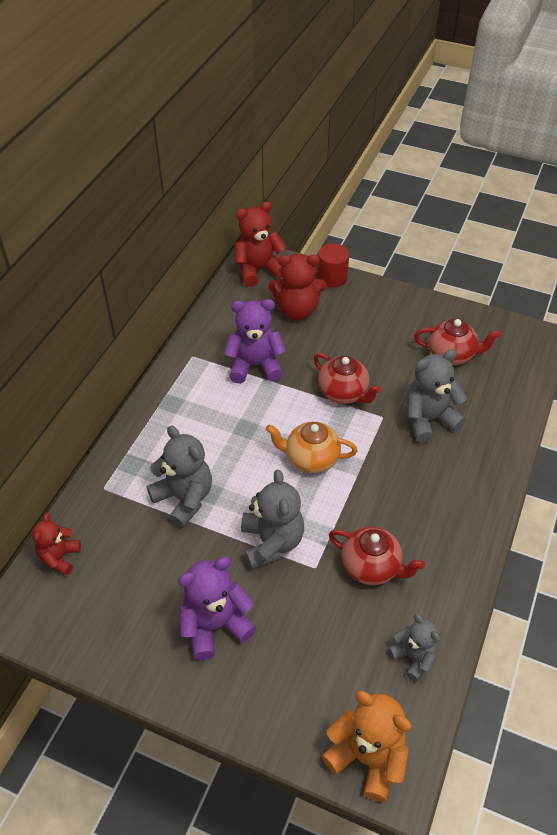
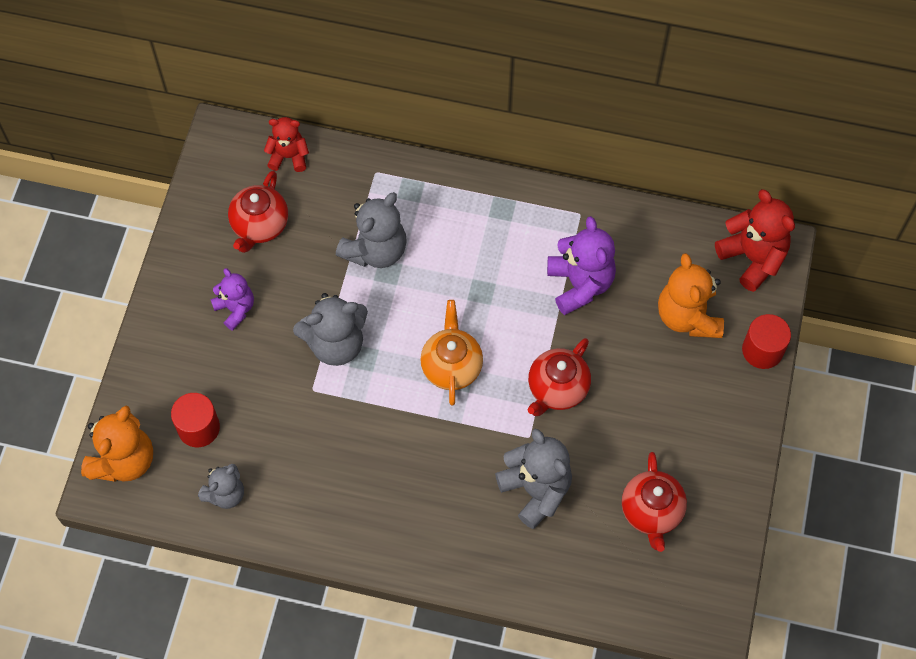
camera: 80 degrees right, 15 degrees up
(215, 625) = (235, 309): purple teddy bear -> purple teddy bear, size x0.62
(297, 310) = (688, 316): red teddy bear -> orange teddy bear
(340, 675) = (198, 428): none -> red cylinder
(372, 567) = (321, 445): red teapot -> red teapot (260, 226)

